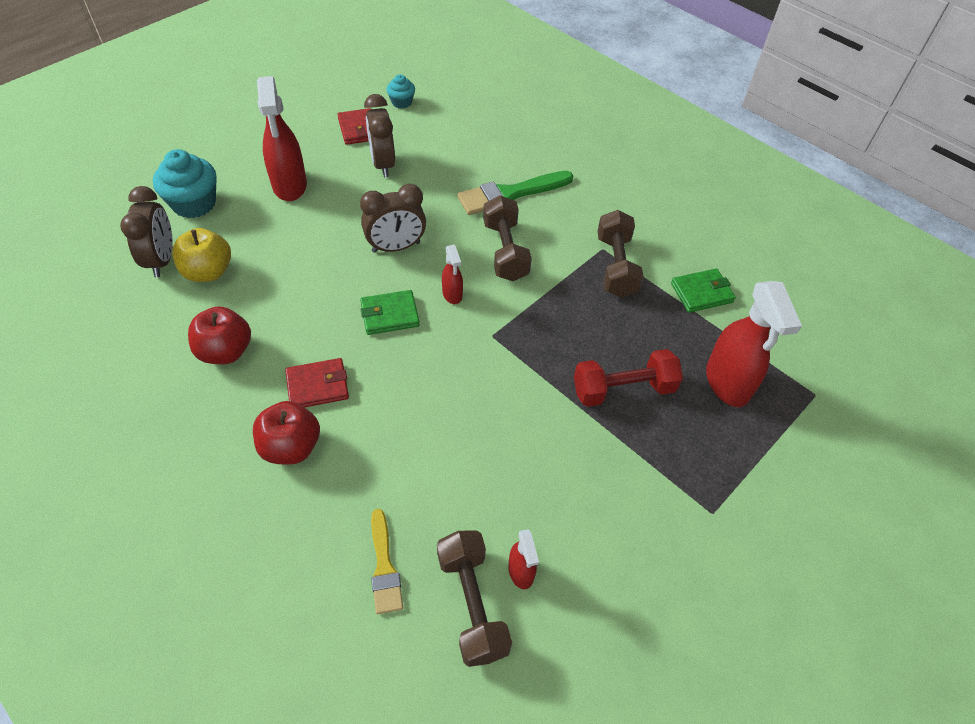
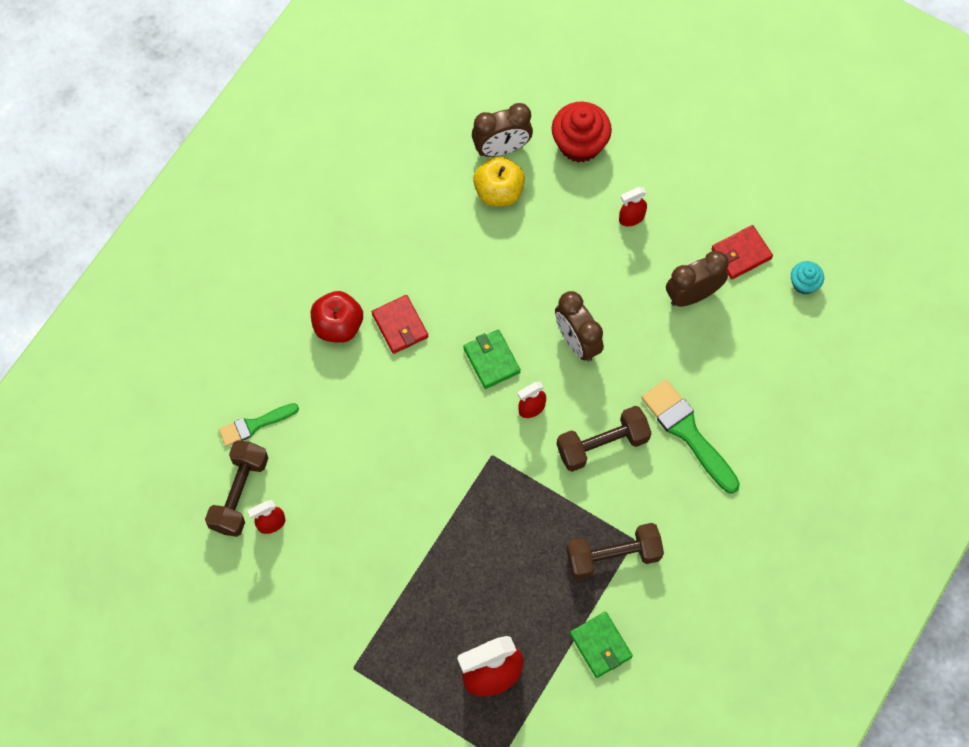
camera: 80 degrees right, 15 degrees up
(194, 203) = (579, 144): turquoise cupcake -> red cupcake
(226, 351) = (416, 241): red apple -> none
(289, 186) = (631, 218): red spray bottle -> red spray bottle, size x0.50
(384, 567) = (254, 425): yellow brush -> green brush
(472, 604) = (239, 494): brown dumbbell -> brown dumbbell turned 45 degrees counterclockwise
(623, 389) = (460, 581): red dumbbell -> none

